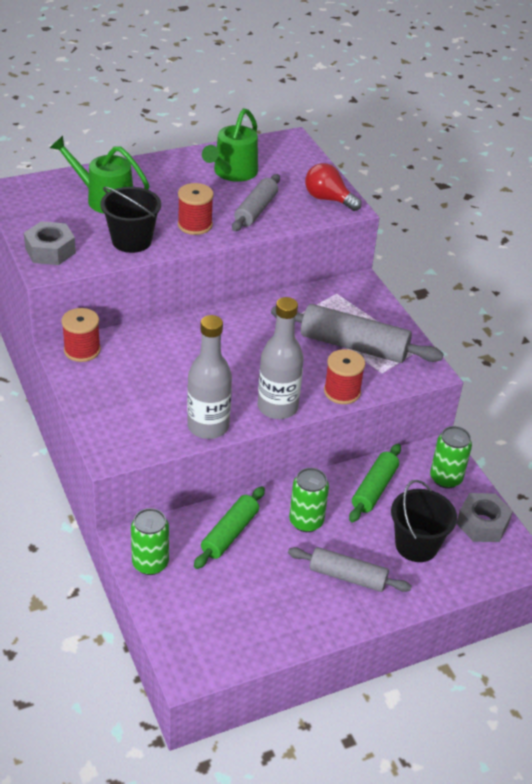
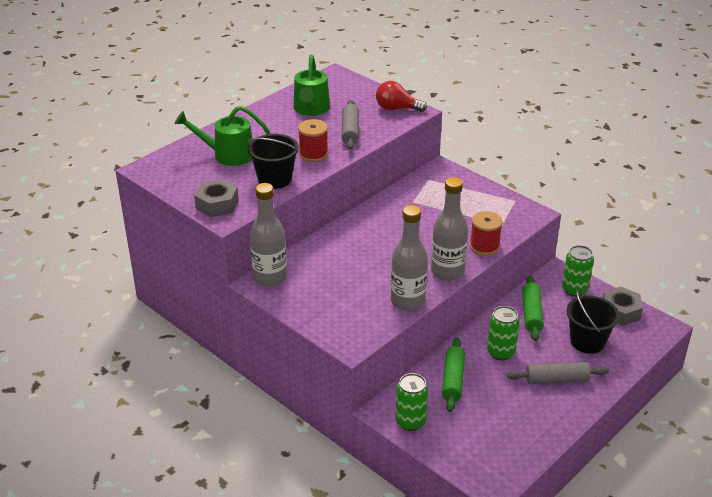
camera: 20 degrees left, 5 degrees down
(82, 350) = (270, 278): red spool -> grey bottle
(354, 346) = (468, 212): grey rolling pin -> none

